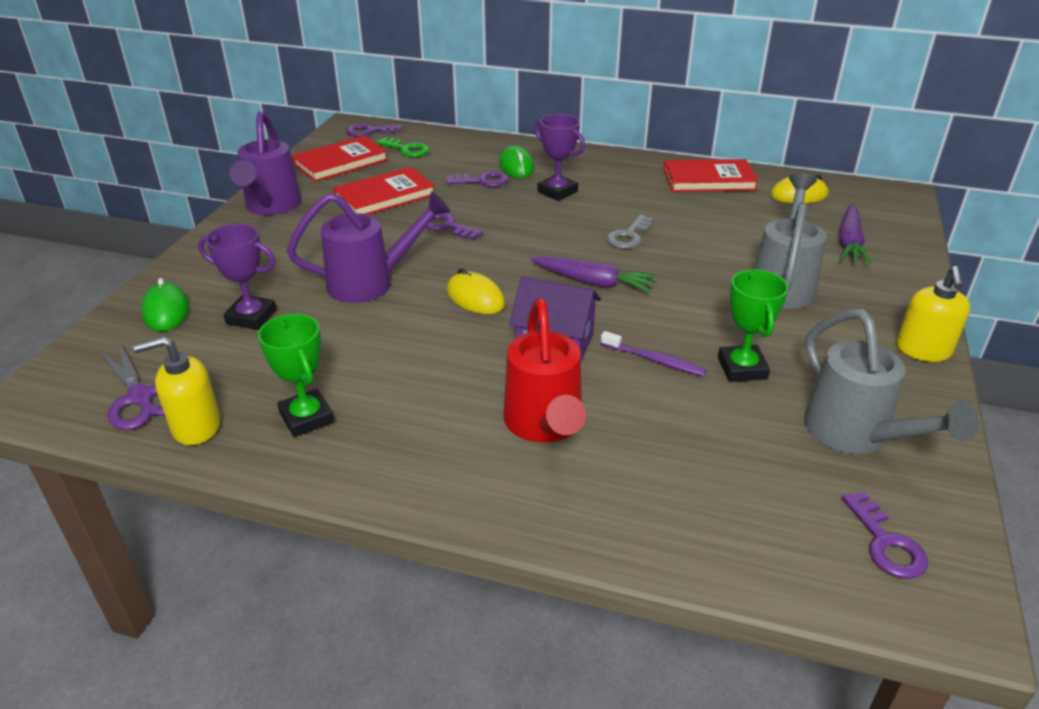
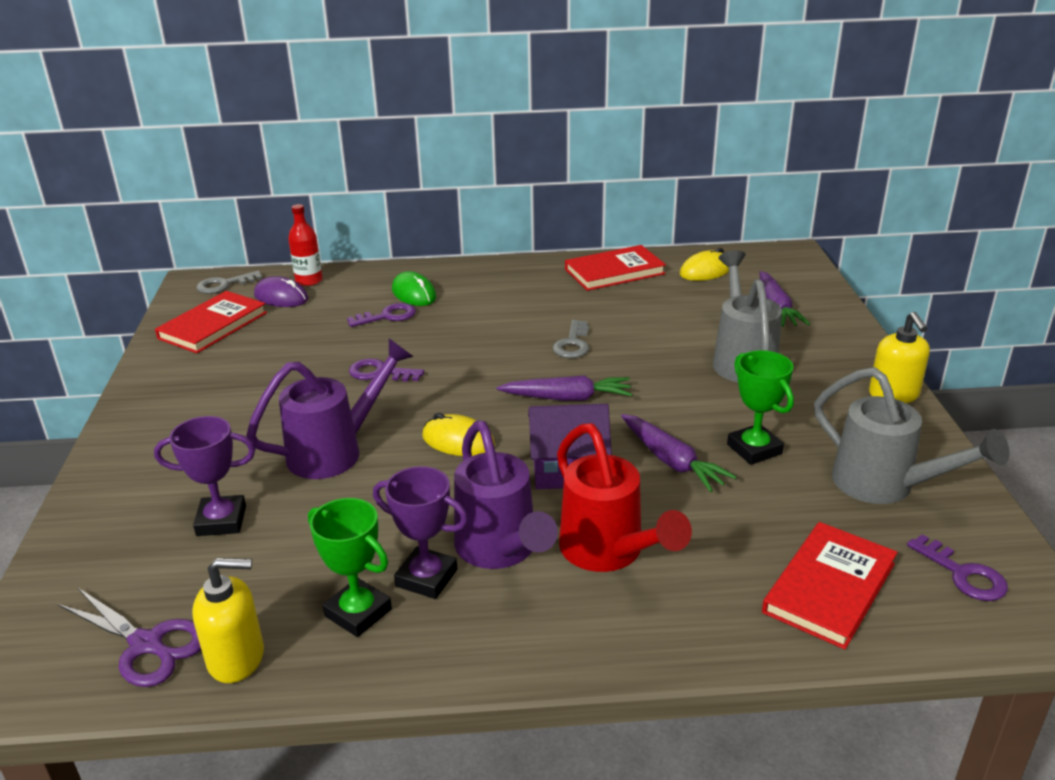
camera: 20 degrees left, 5 degrees down
(166, 311) = (111, 539): green mouse -> none
(196, 427) = (237, 658): yellow soap dispenser -> yellow soap dispenser turned 150 degrees counterclockwise
(271, 207) = (162, 393): purple watering can -> purple watering can (501, 551)
(369, 131) = (224, 285): purple key -> grey key
(385, 196) = (289, 353): red book -> red book (829, 588)
(407, 149) = (281, 297): green key -> purple mouse
(437, 140) = (309, 281): none -> red bottle
(557, 192) = (473, 312): purple trophy -> purple trophy (426, 578)
(654, 360) = (672, 461): purple toothbrush -> purple carrot

